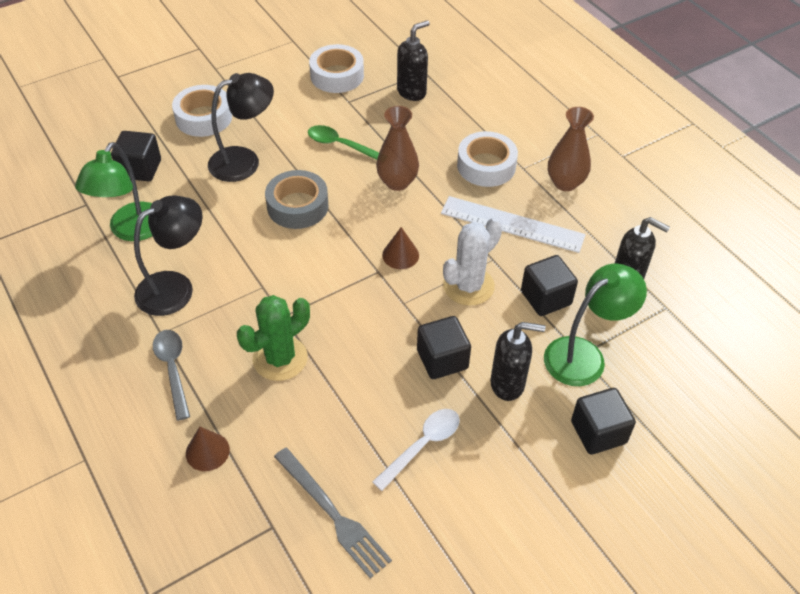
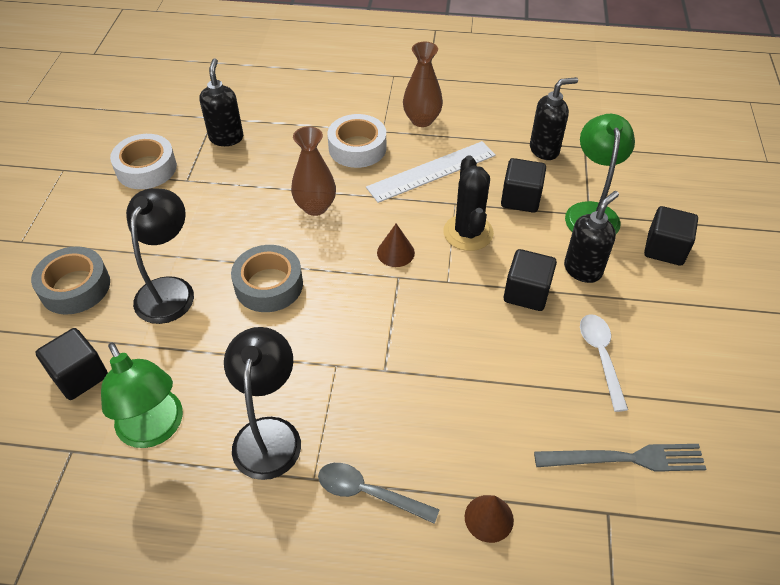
camera: 50 degrees left, 0 degrees up
(204, 117) = (75, 287): white tape -> grey tape
(280, 358) = (430, 400): green cactus -> none
(341, 145) = (232, 215): green spoon -> none
(468, 286) = (468, 233): white cactus -> black cactus

